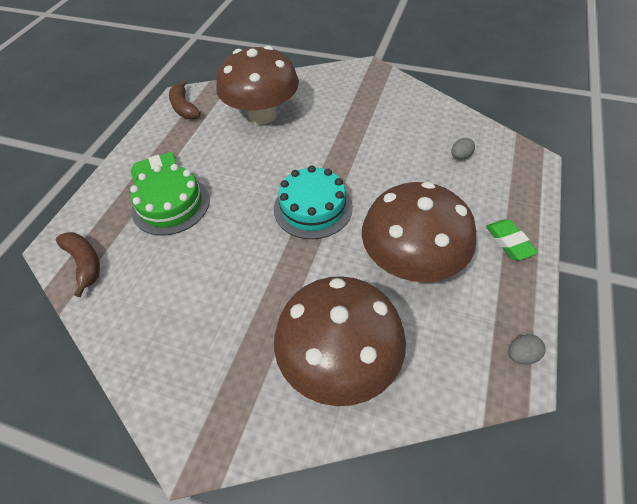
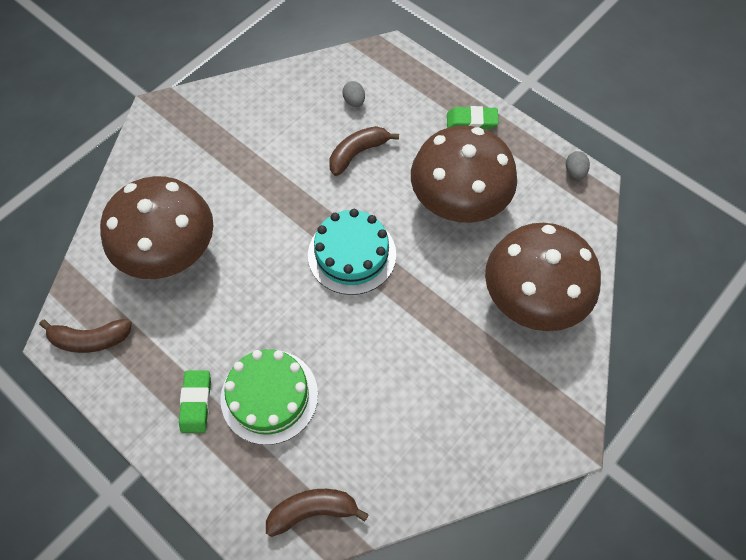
camera: 70 degrees left, 10 degrees up
(411, 177) = (357, 153): none -> brown banana

